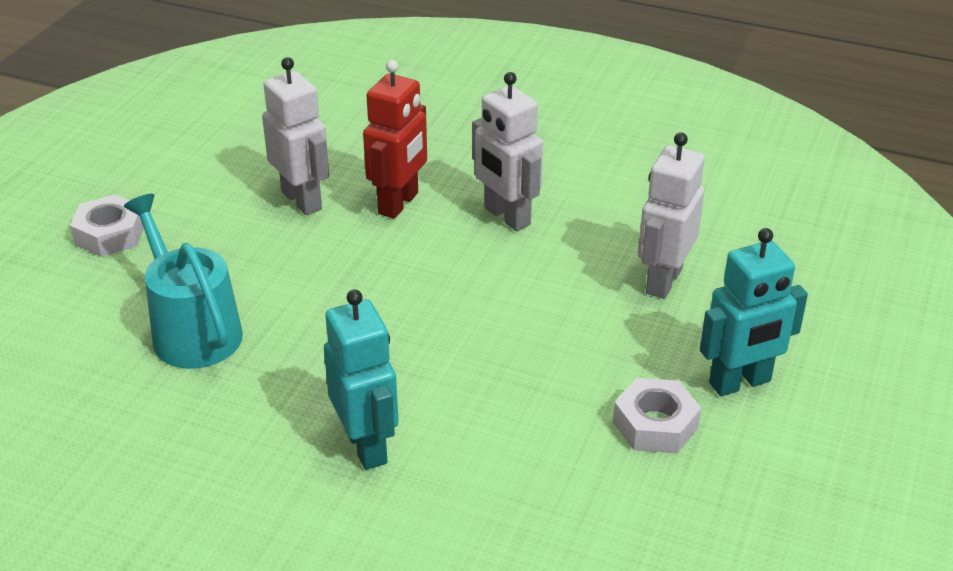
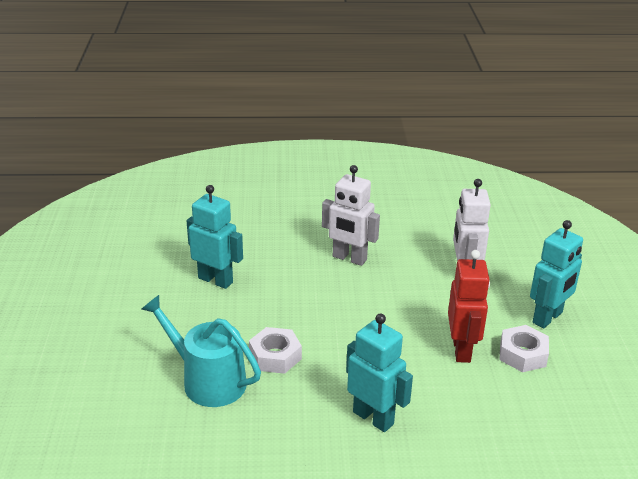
camera: 25 degrees left, 5 degrees down
(110, 234) = (101, 335): white nut -> white nut (275, 356)
(302, 200) = (216, 280): white robot -> turquoise robot
(399, 203) = (278, 267): red robot -> red robot (462, 350)

